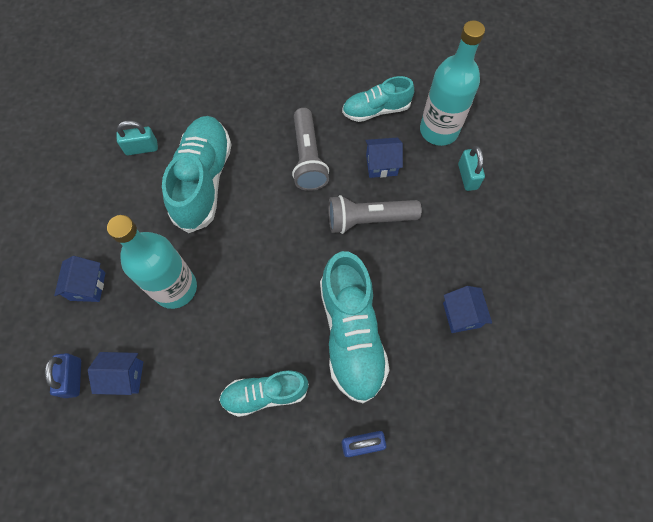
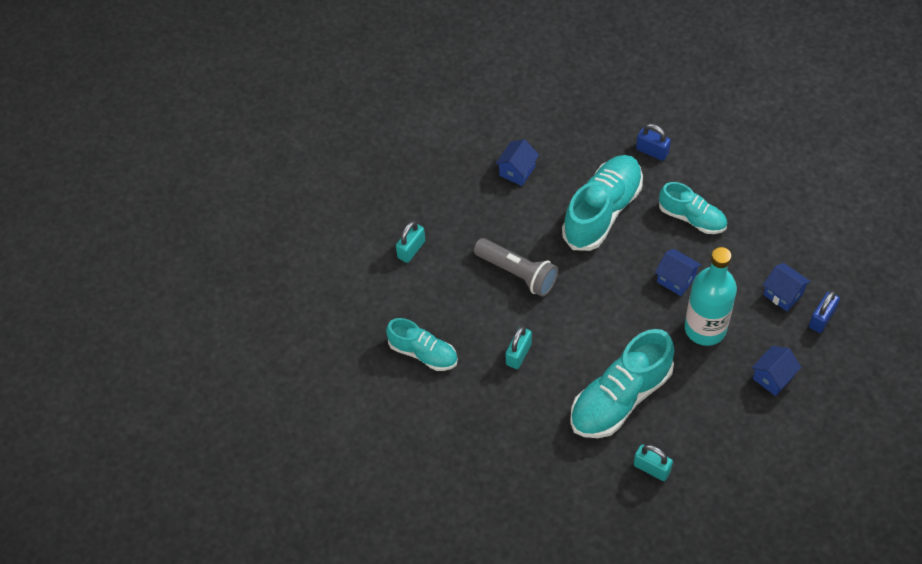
camera: 135 degrees left, 10 degrees down
(308, 158) = (518, 354): grey flashlight -> turquoise padlock
(381, 165) = (466, 305): blue house -> blue house (676, 279)
(439, 130) = (392, 298): turquoise bottle -> none

